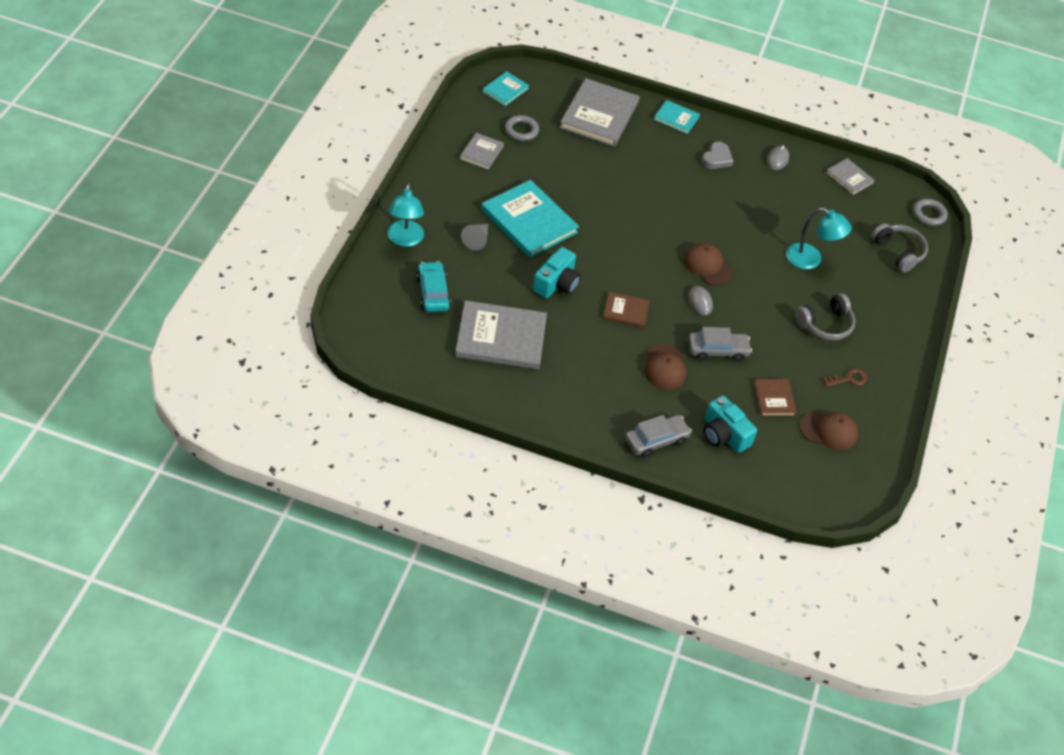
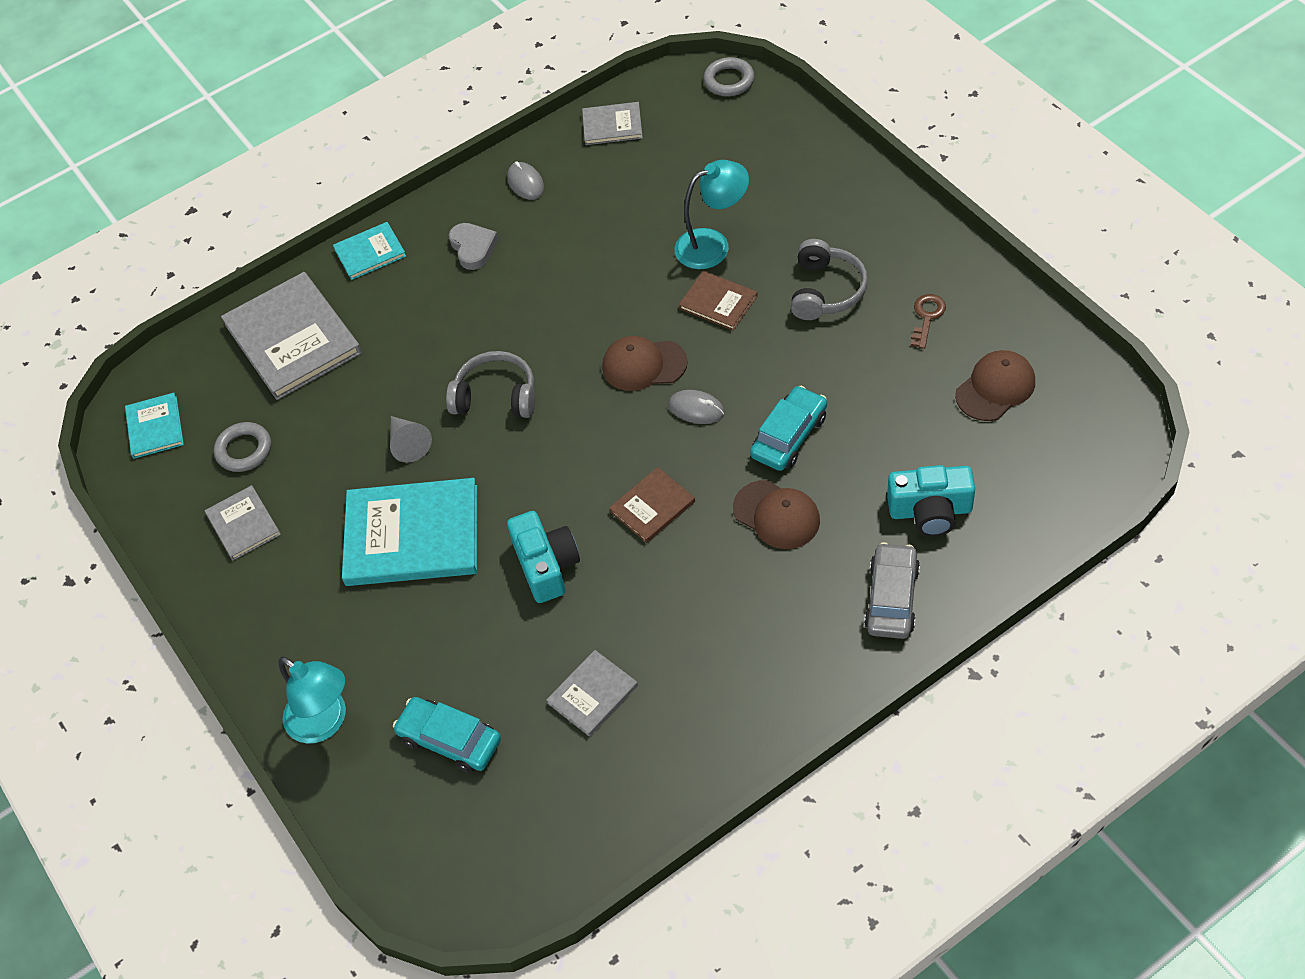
camera: 40 degrees left, 5 degrees up
(477, 240) = (396, 624): grey cone -> grey cone (408, 444)
(501, 338) = (592, 694): grey book -> grey book, size x0.51
(717, 350) = (789, 436): grey car -> turquoise car
(774, 398) = (907, 417): brown book -> brown book (718, 302)
(899, 252) = (765, 146): grey headphones -> grey headphones (496, 397)

